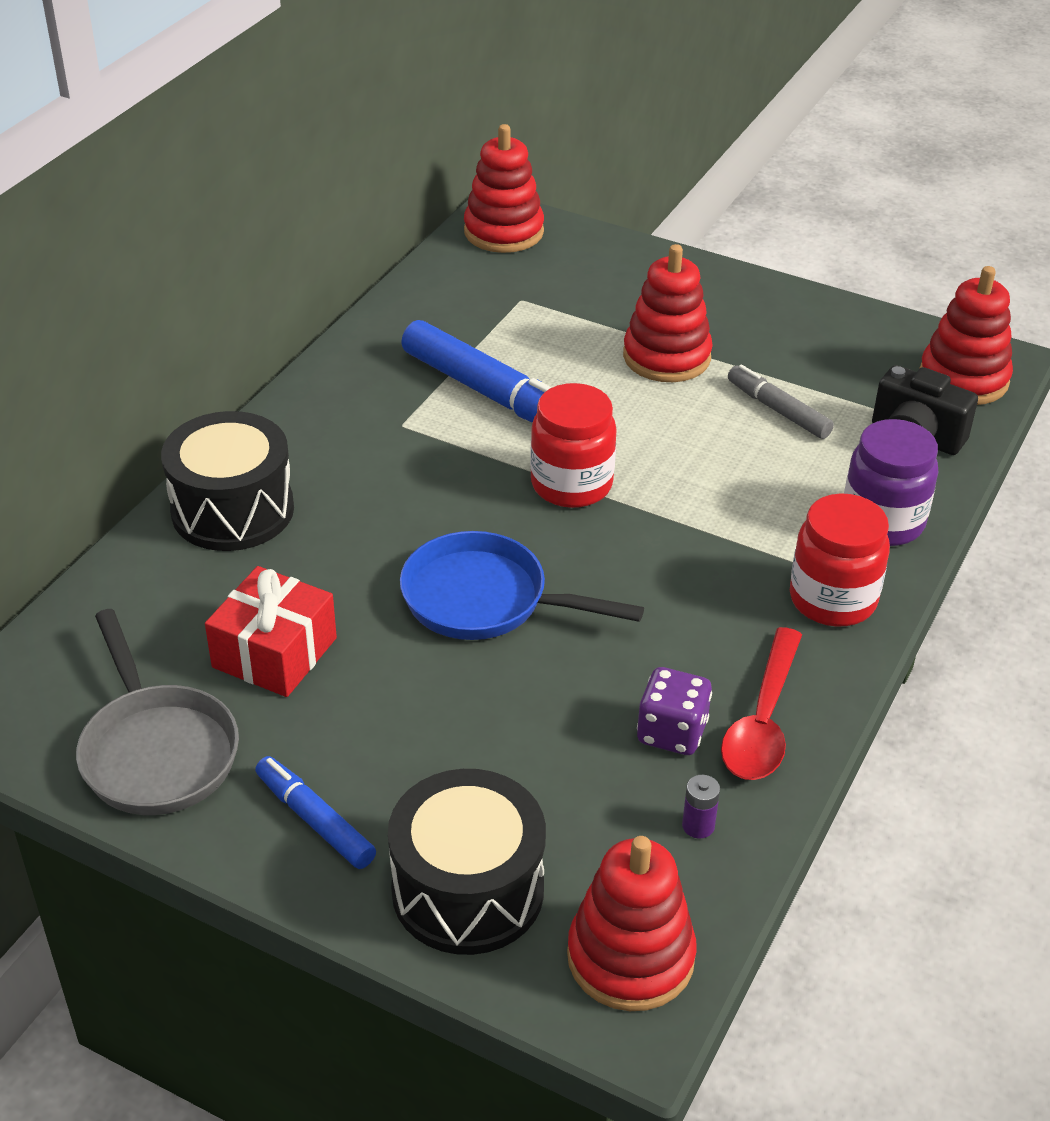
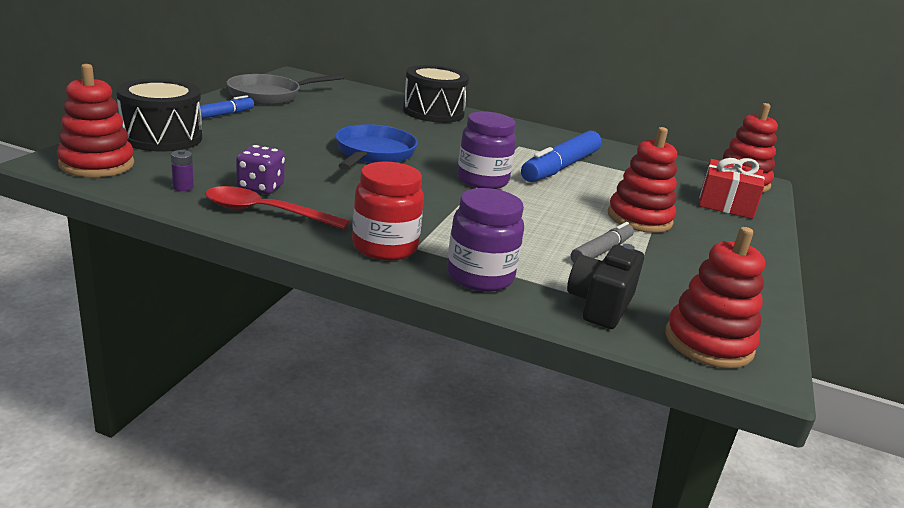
camera: 80 degrees right, 15 degrees down
(274, 652) = (331, 114): red gift -> red gift (726, 204)
(571, 485) = (482, 180): red jar -> purple jar

